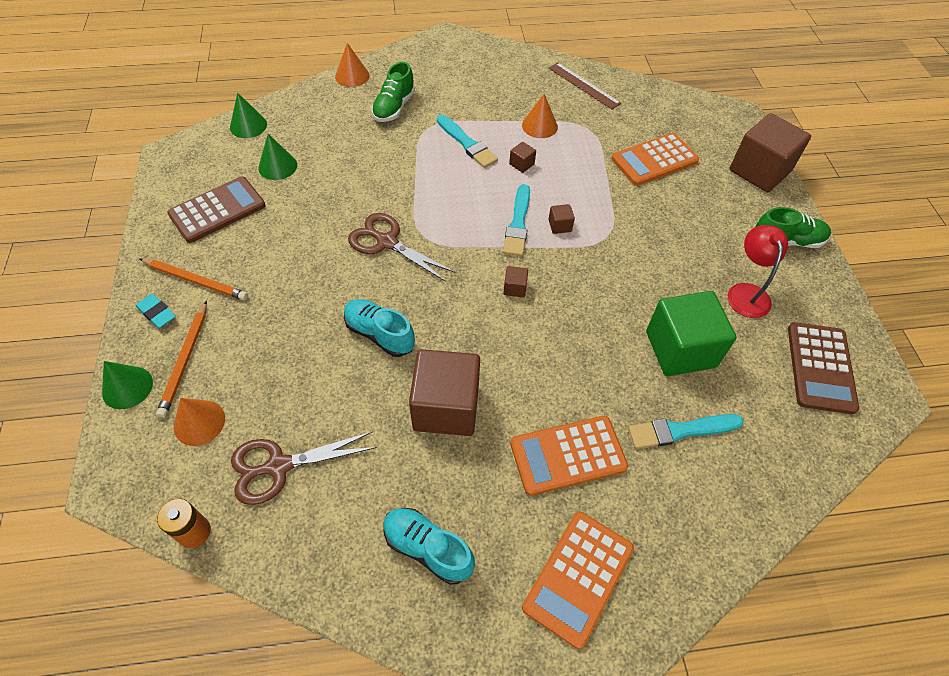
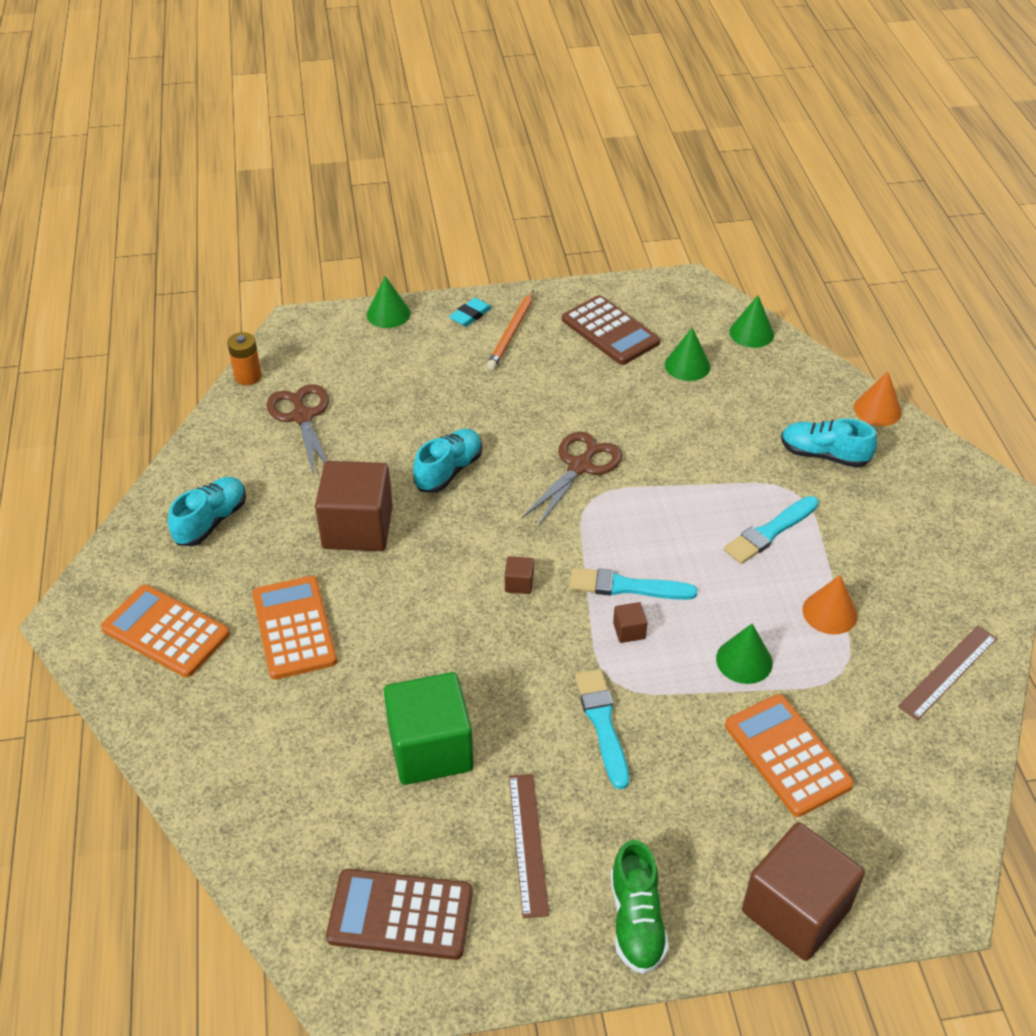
camera: 90 degrees right, 10 degrees down
(185, 360) = (416, 342): orange pencil -> none
(199, 422) = (350, 362): orange cone -> none
(394, 107) = (824, 455): green shoe -> turquoise shoe
(521, 164) = (741, 591): brown cube -> none
(582, 170) = (744, 660): none -> green cone
(681, 431) = (315, 736): turquoise brush -> turquoise brush (602, 724)
(746, 292) = (528, 843): red lamp -> brown ruler

